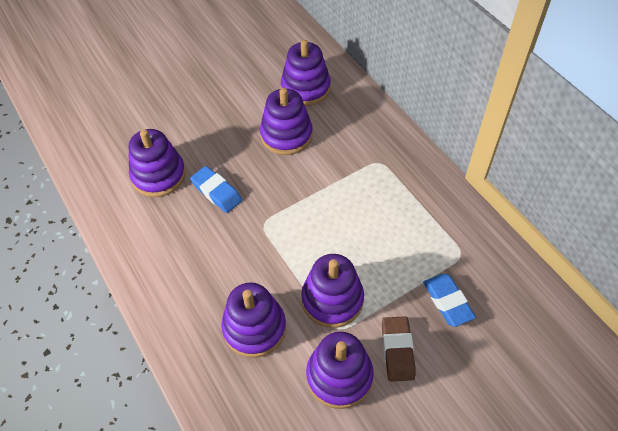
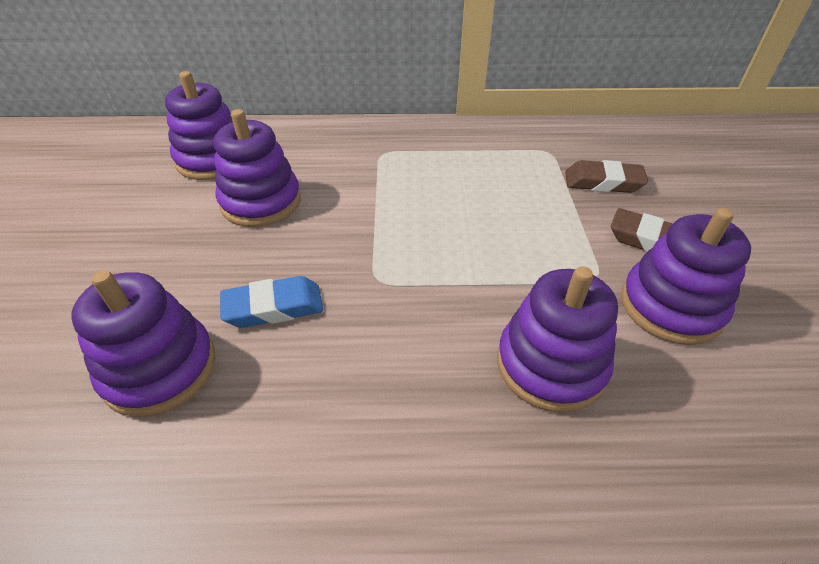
camera: 60 degrees left, 10 degrees down
(332, 300) = (549, 265): purple stacking toy -> none
(447, 302) = (603, 182): blue eraser -> brown eraser

